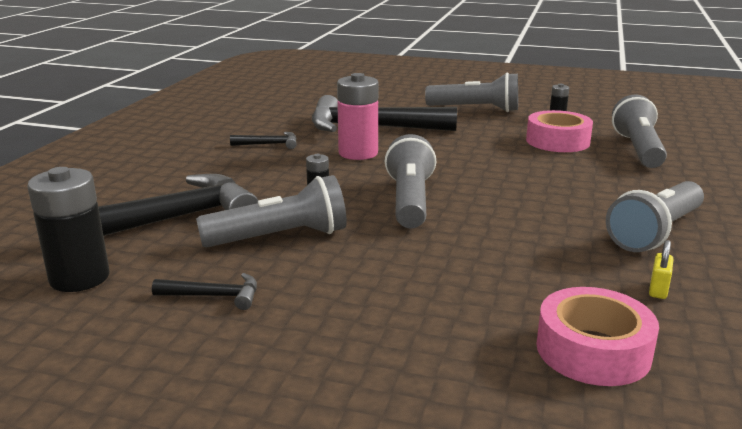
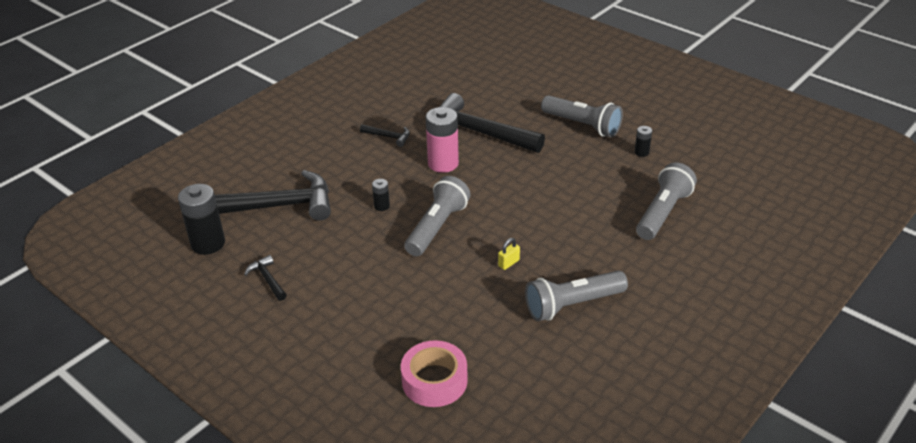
camera: 25 degrees right, 15 degrees up
(214, 296) = (268, 279): black hammer -> black hammer turned 150 degrees counterclockwise
(280, 237) = (332, 240): grey flashlight -> none
(557, 141) = (608, 186): pink tape -> none
(658, 289) = (518, 352): yellow padlock -> yellow padlock (508, 263)

